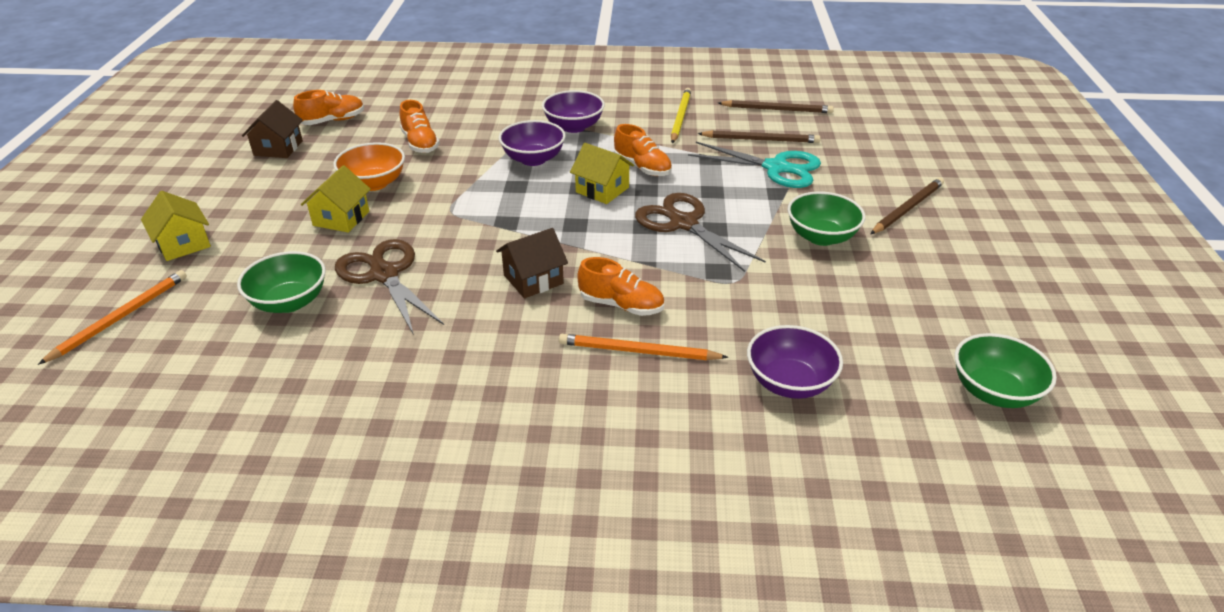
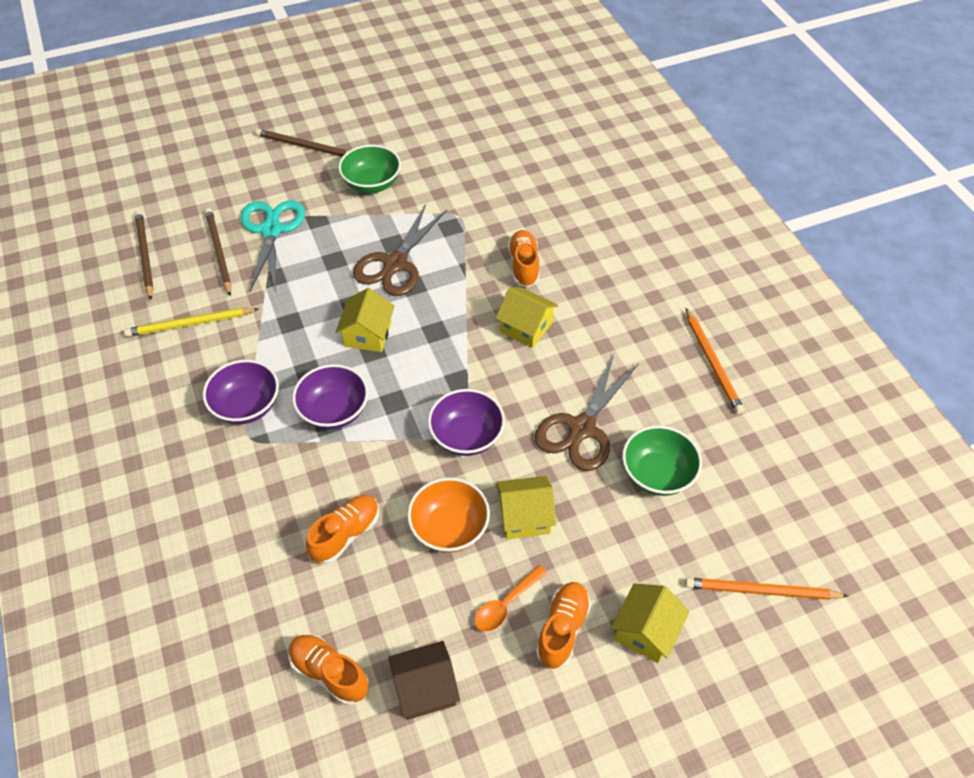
camera: 115 degrees left, 15 degrees up
(288, 190) = (505, 604): none -> orange spoon
(533, 279) = (526, 327): brown house -> yellow house
(638, 351) = (566, 241): orange pencil -> orange pencil (712, 363)
(642, 167) = (312, 320): orange shoe -> orange shoe (562, 629)
(789, 382) = (547, 168): purple bowl -> purple bowl (466, 436)
(994, 392) = (498, 92): green bowl -> none

